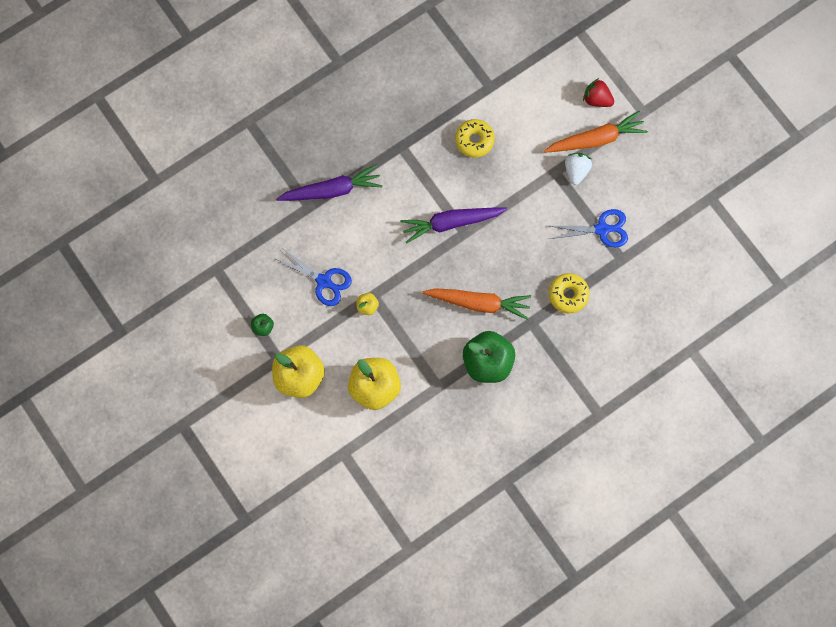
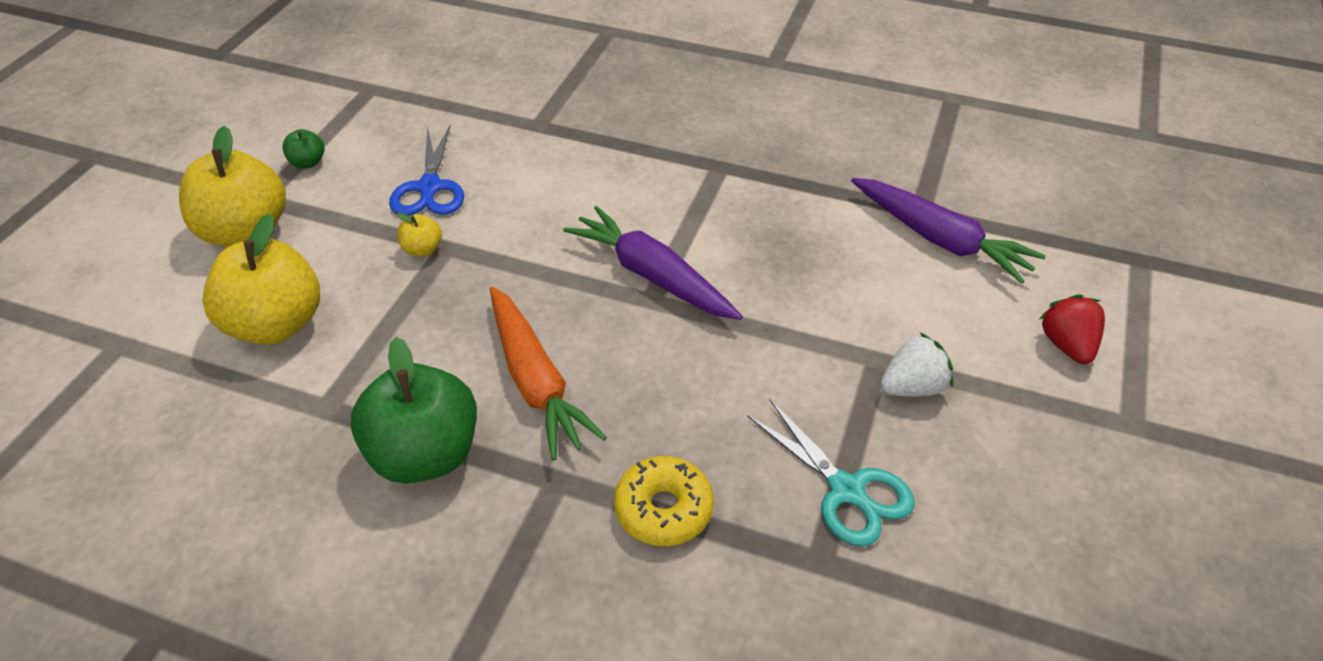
camera: 55 degrees right, 30 degrees down
(332, 190) = (583, 134): purple carrot -> purple carrot (940, 239)
(474, 140) = (817, 235): yellow donut -> none
(596, 139) = (1000, 383): orange carrot -> none
(602, 229) = (848, 491): blue scissors -> turquoise scissors

